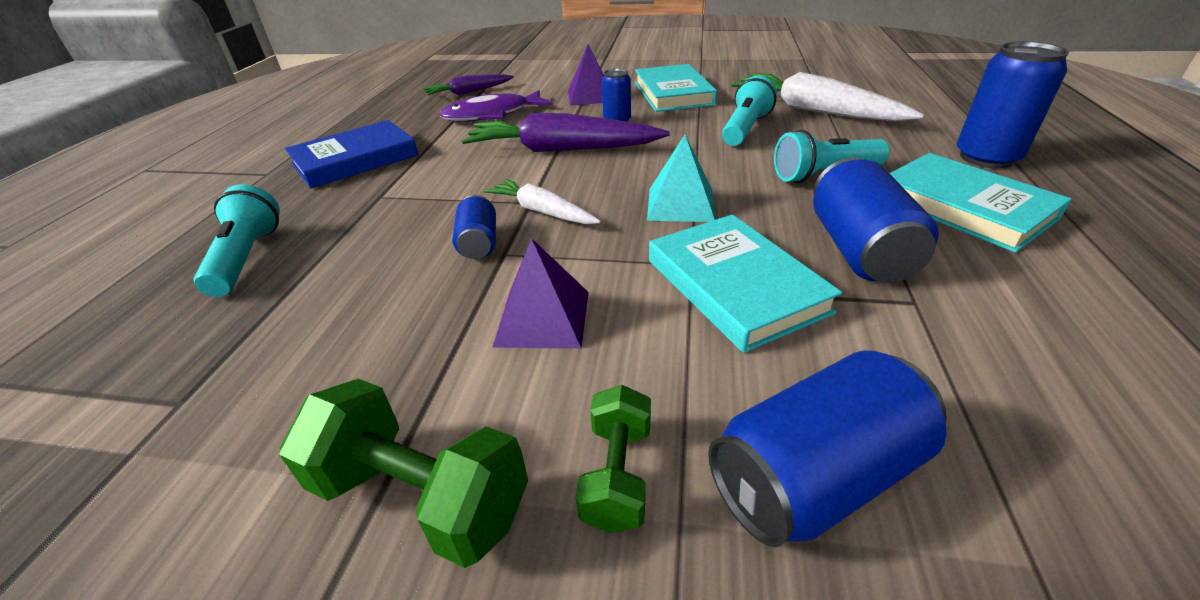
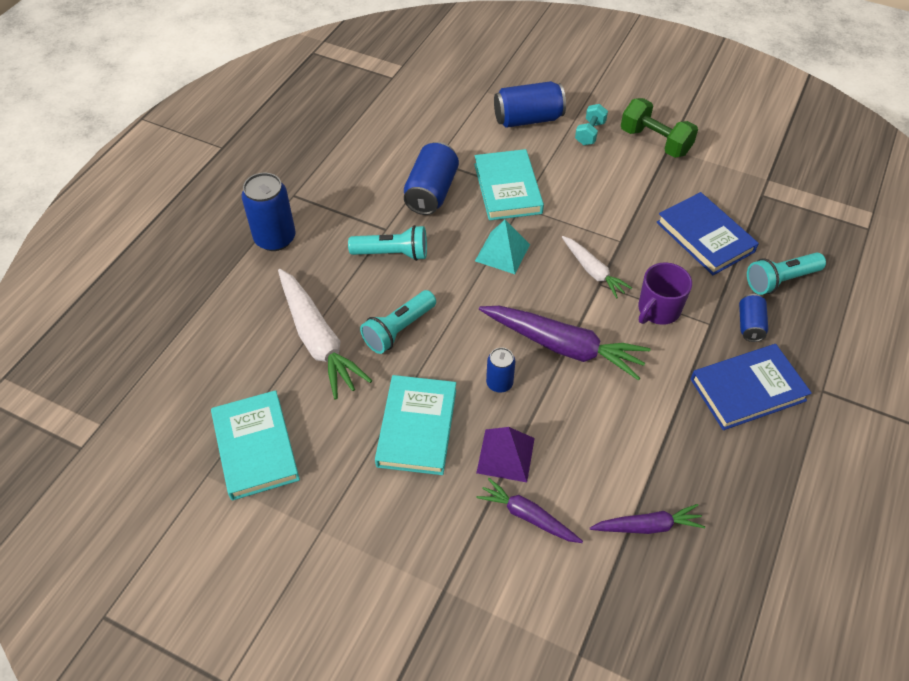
camera: 165 degrees left, 15 degrees up
(247, 258) = (780, 280): turquoise flashlight -> turquoise flashlight turned 60 degrees clockwise
(352, 290) = (705, 237): none -> blue book
(449, 194) = (658, 310): none -> purple mug
(479, 243) = (635, 253): blue can -> blue can (750, 325)
(492, 115) = (621, 444): purple fish -> none
(543, 318) = (605, 195): purple pyramid -> none
(561, 82) = (528, 516): none -> purple carrot
(617, 474) = (590, 133): green dumbbell -> turquoise dumbbell
(963, 207) = (346, 203): turquoise book -> turquoise book (255, 447)

